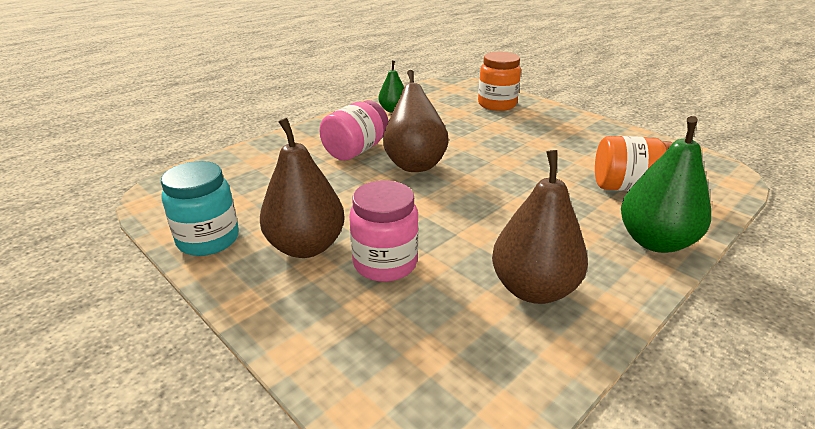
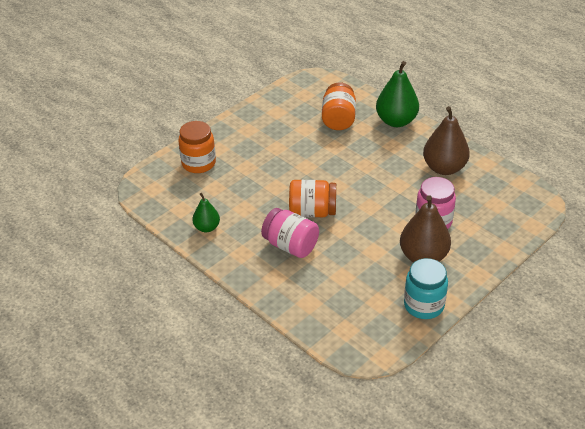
camera: 90 degrees left, 10 degrees up
(414, 164) = (312, 212): brown pear -> orange jar

